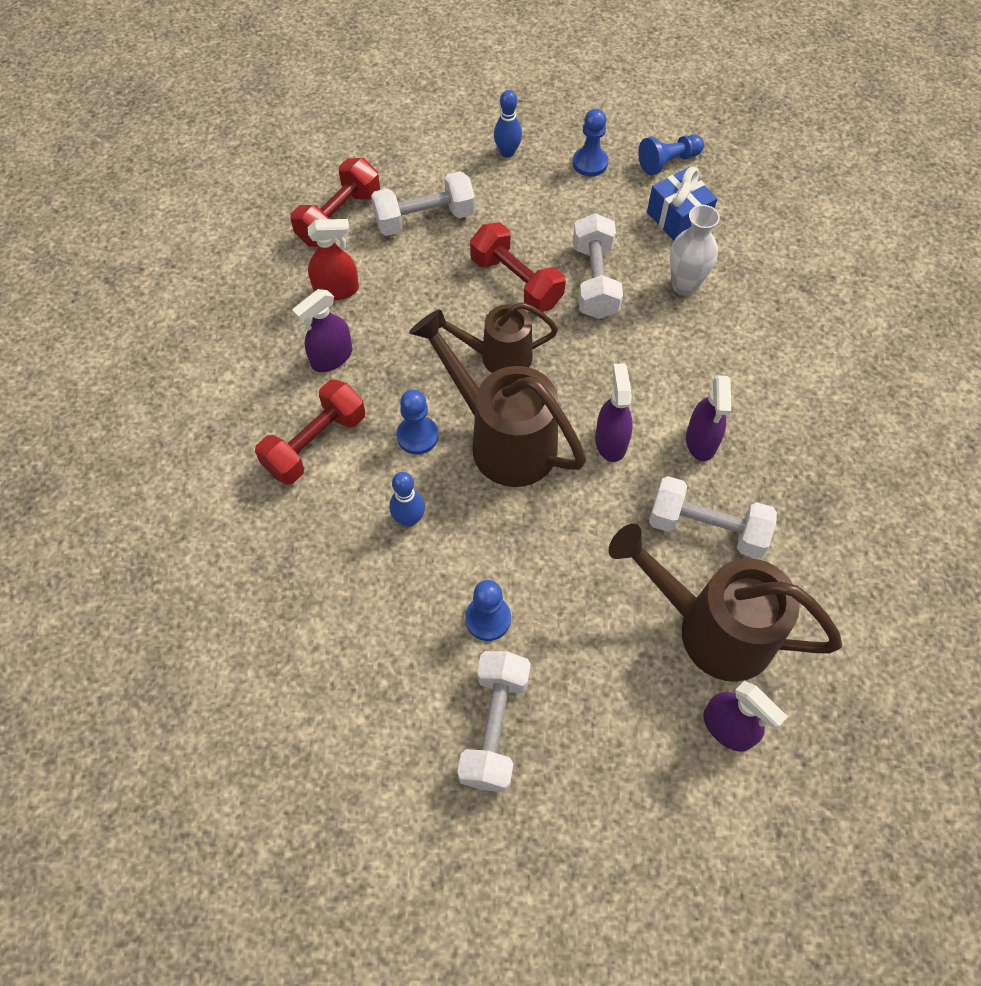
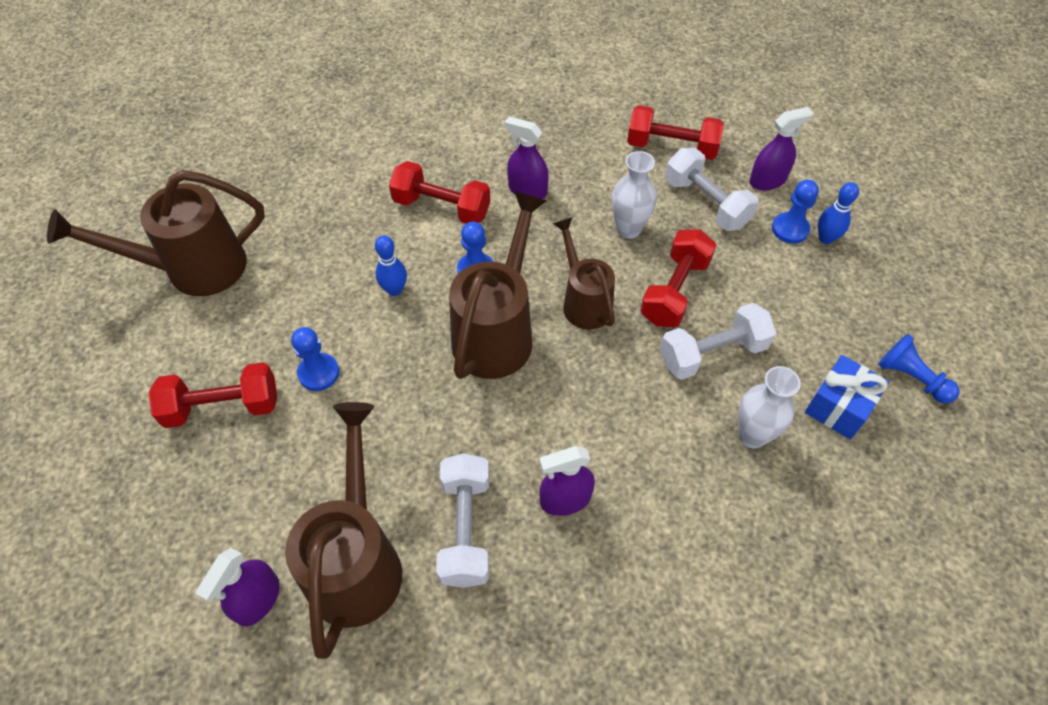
camera: 70 degrees right, 5 degrees down
(279, 731) = (194, 268): none -> brown watering can
(336, 290) = (596, 171): red spray bottle -> none
(427, 290) = (628, 229): none -> white vase
(494, 727) = (223, 407): white dumbbell -> red dumbbell
(590, 163) = (859, 308): blue pawn -> blue pawn (790, 229)
(611, 441) = (531, 418): purple spray bottle -> purple spray bottle (767, 180)

